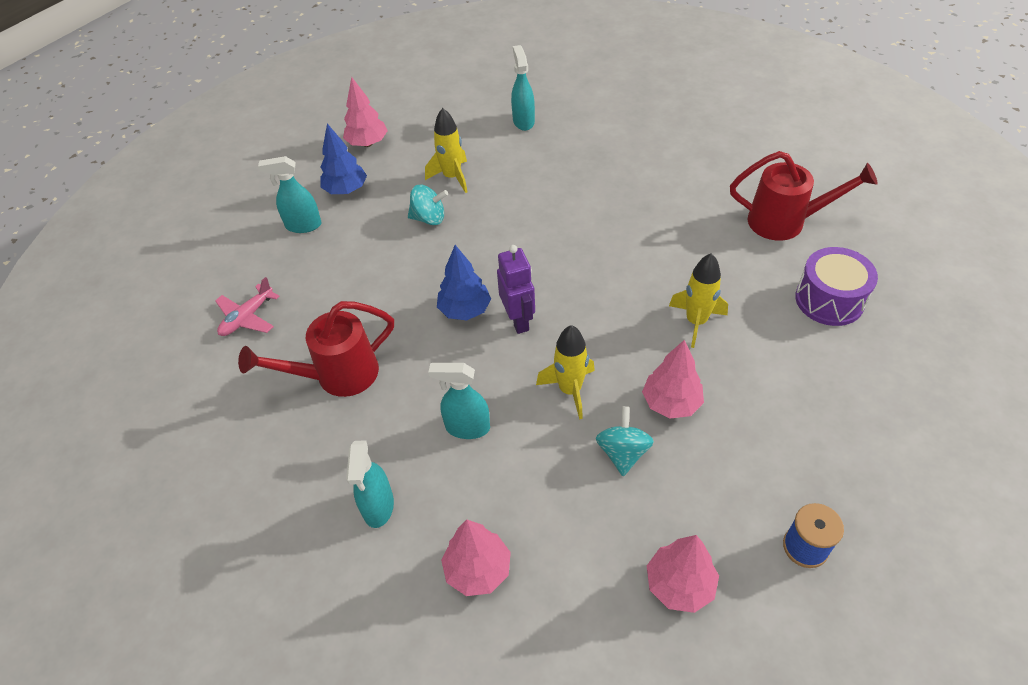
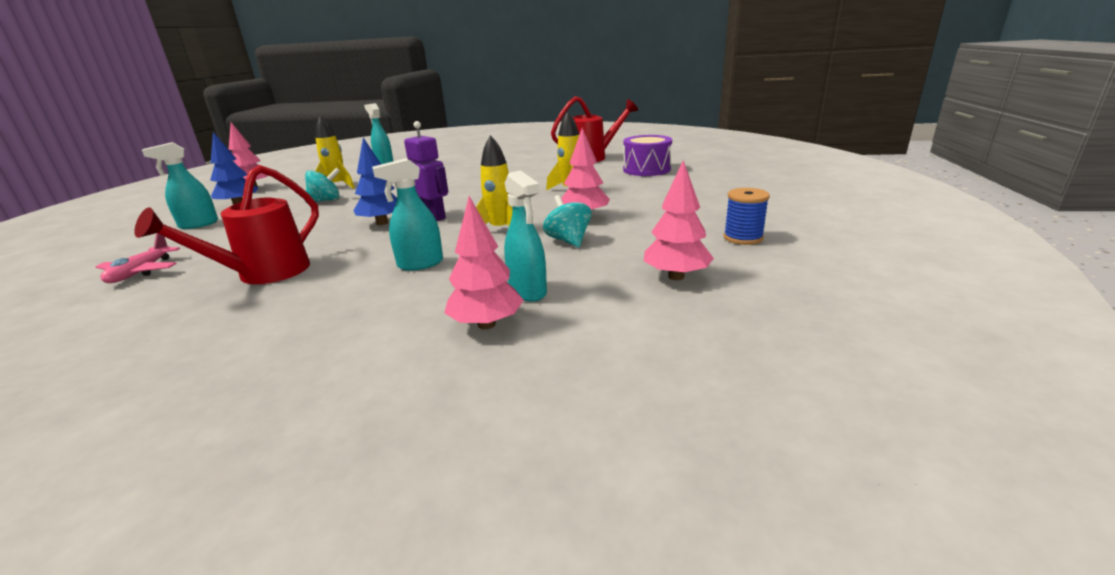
camera: 30 degrees left, 25 degrees down
(378, 507) = (348, 324): turquoise spray bottle -> turquoise spray bottle (528, 292)

